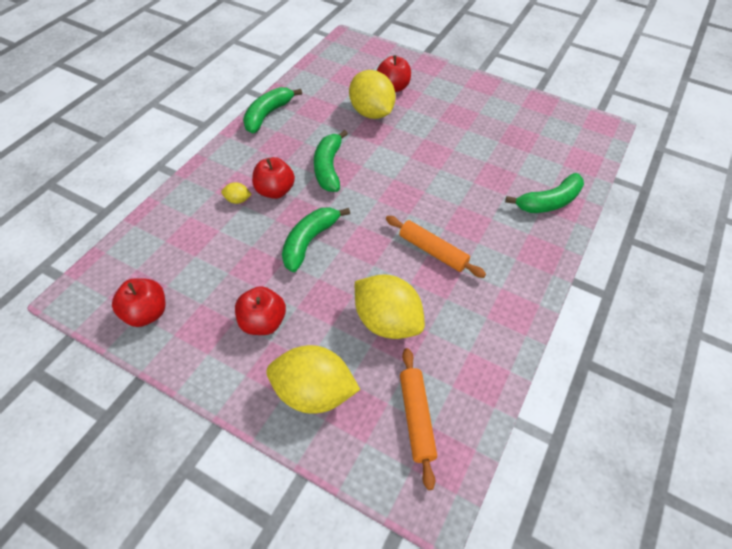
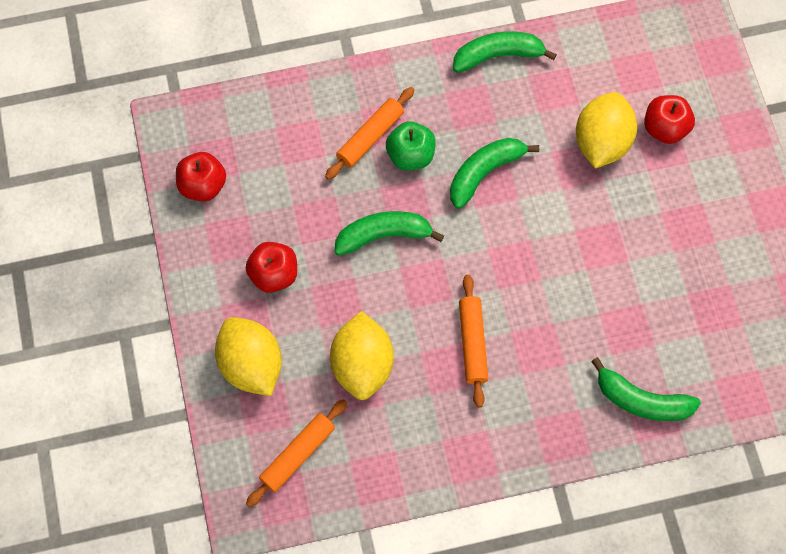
camera: 50 degrees right, 15 degrees up
(237, 200) = (370, 137): yellow lemon -> orange rolling pin
(275, 191) = (410, 155): red apple -> green apple

